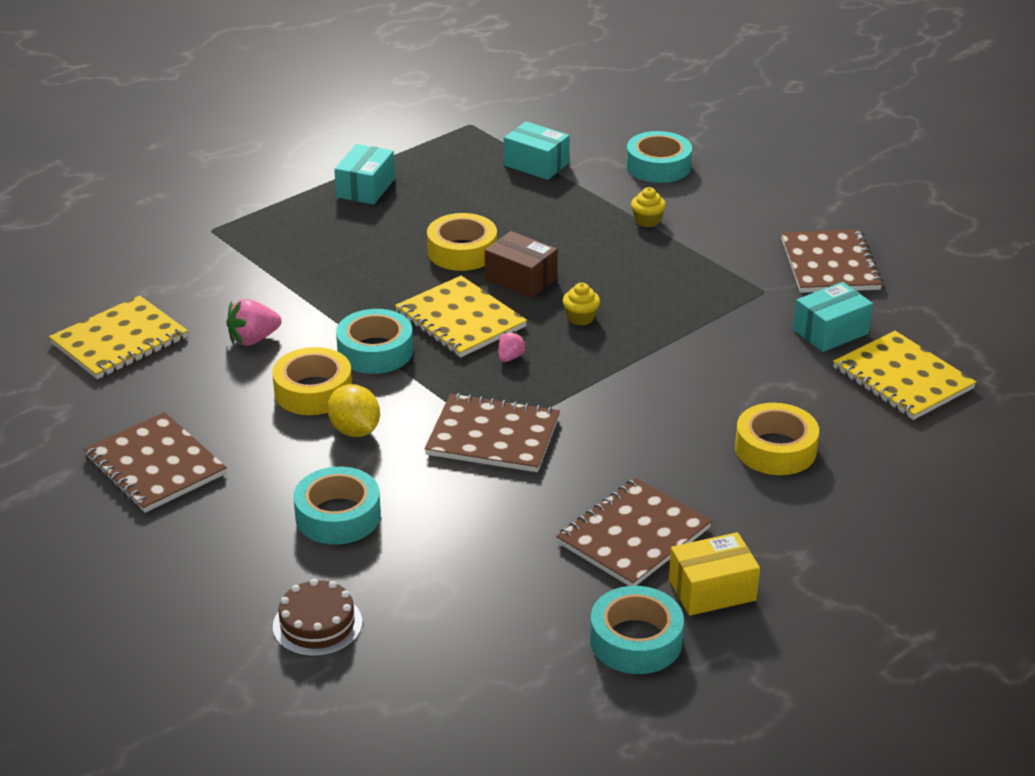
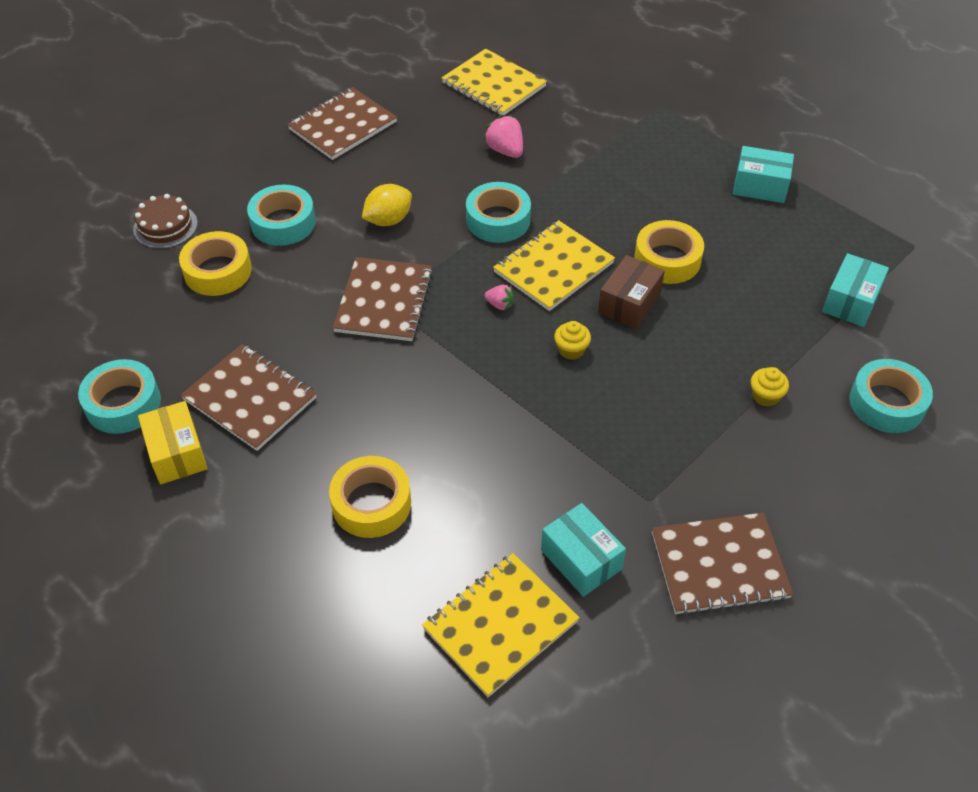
camera: 85 degrees right, 15 degrees up
(313, 391) = (438, 191): yellow tape -> yellow tape (218, 271)

